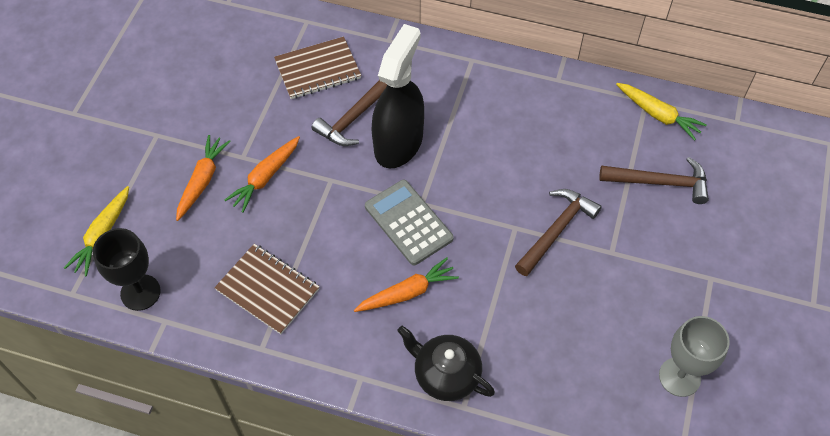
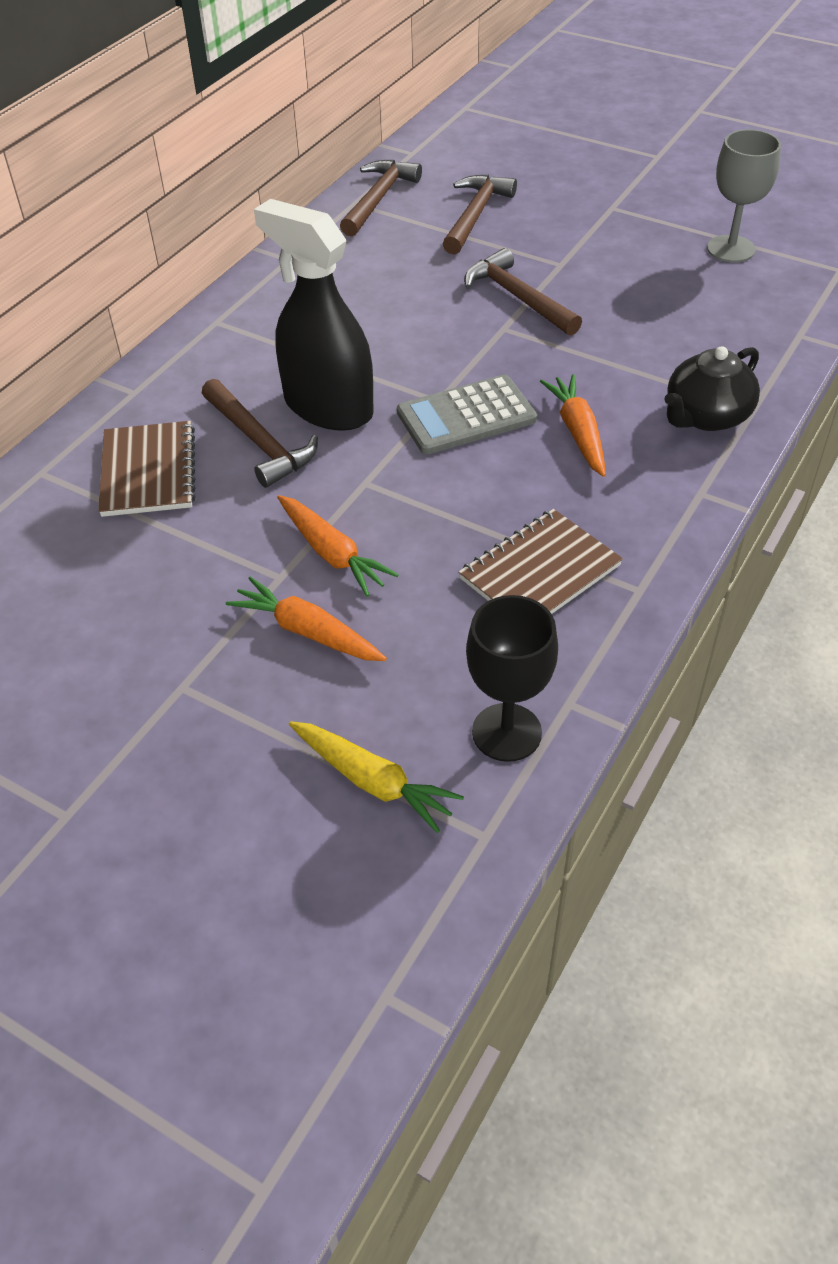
camera: 75 degrees left, 10 degrees down
(658, 115) = (379, 199): yellow carrot -> brown hammer

